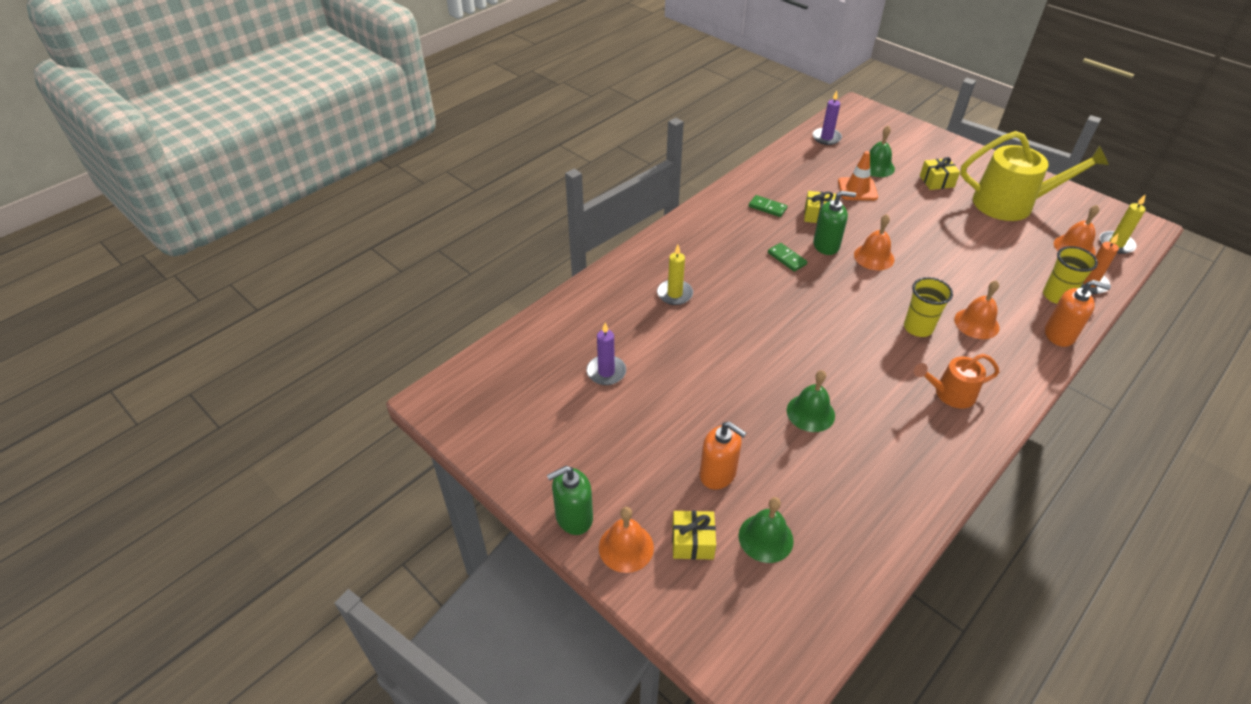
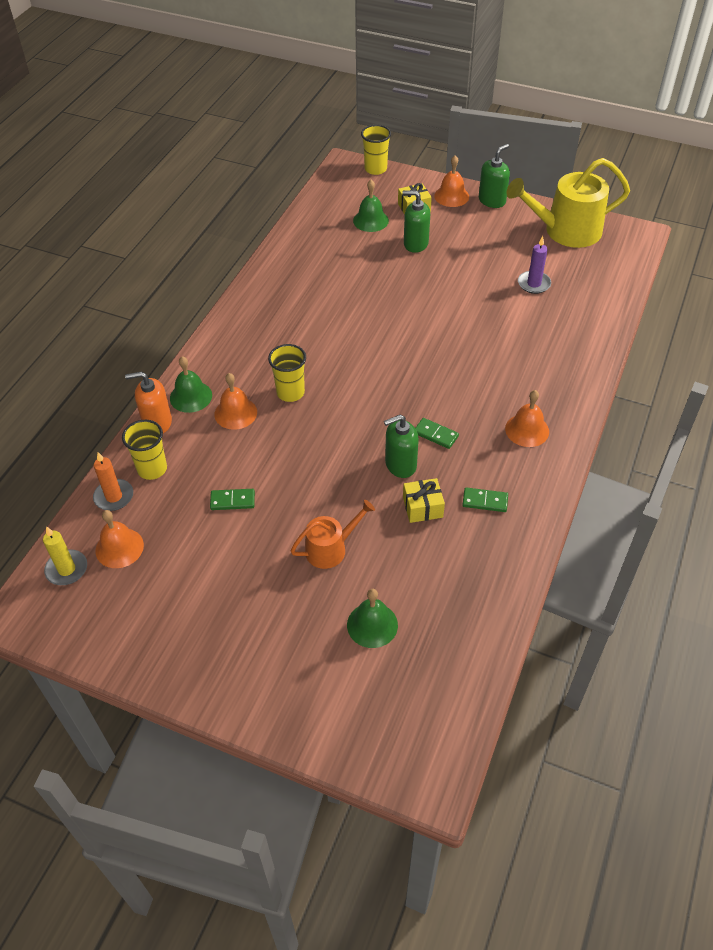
camera: 160 degrees right, 5 degrees up
(674, 294) = (522, 363): yellow candle -> none
(718, 474) = (415, 243): orange soap dispenser -> green soap dispenser
(720, 659) = (375, 169): none -> yellow cup
(810, 413) = (365, 297): green bell -> green bell (191, 396)
(826, 138) = (459, 671): purple candle -> none
(857, 189) = (388, 568): orange traffic cone -> none
(874, 257) = (346, 464): orange bell -> orange bell (527, 430)
(936, 181) = (287, 619): yellow gift -> none
(950, 393) = (258, 340): orange watering can -> orange watering can (330, 549)
(978, 255) = (232, 501): none -> green domino
(1011, 204) = (188, 604): yellow watering can -> yellow watering can (566, 231)

